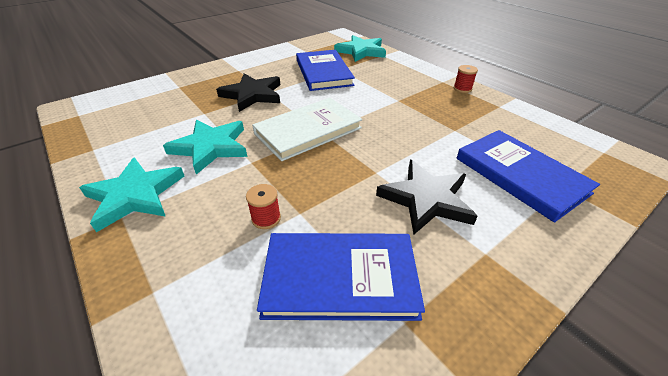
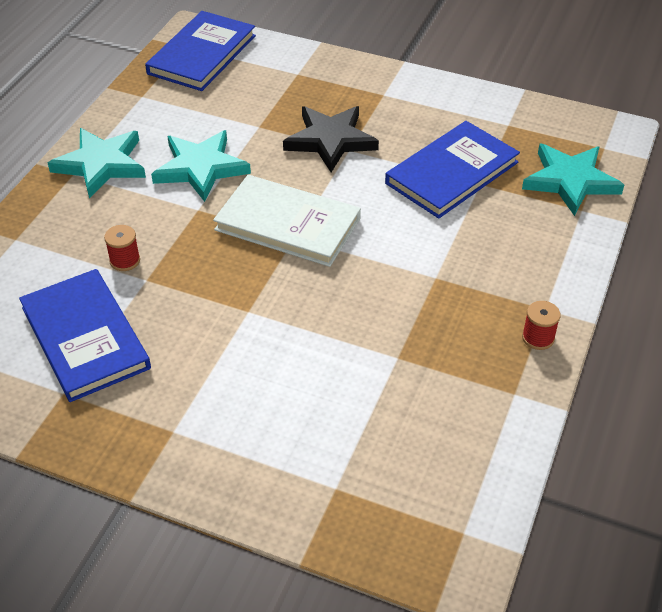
camera: 60 degrees right, 5 degrees up
(426, 199) = (227, 365): black star -> none
(520, 175) = (332, 442): blue book -> blue book (202, 54)

